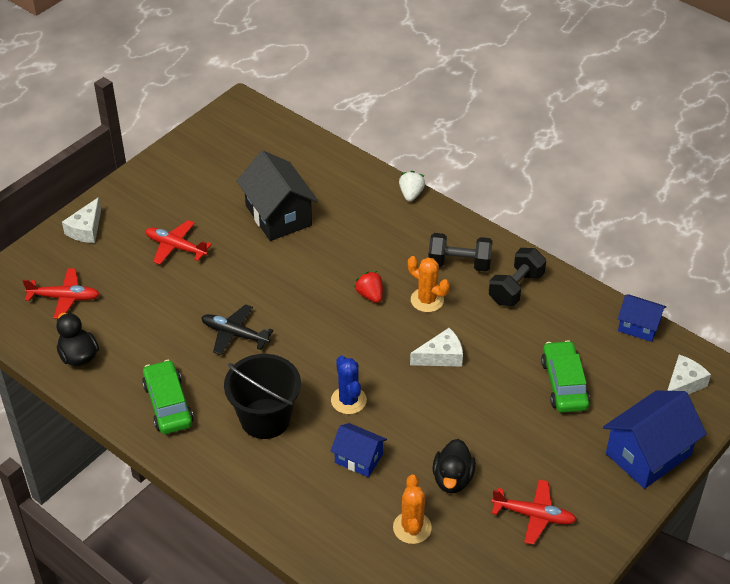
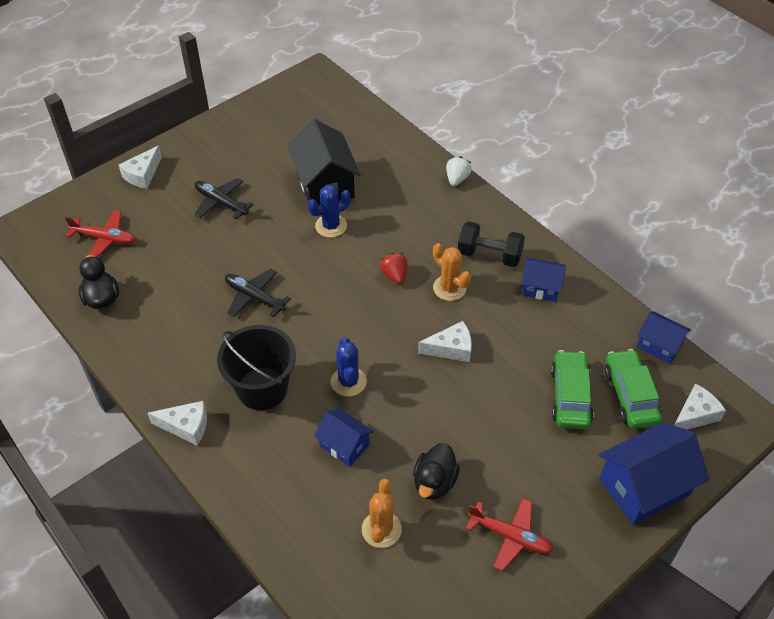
camera: 10 degrees right, 5 degrees up
(168, 404) = (173, 359): green car -> green car (630, 395)
(176, 247) = (221, 203): red plane -> black plane
(199, 464) = (186, 426): none -> white cheese
(295, 256) = (331, 226): none -> blue cactus
(516, 288) = (541, 288): black dumbbell -> blue house

